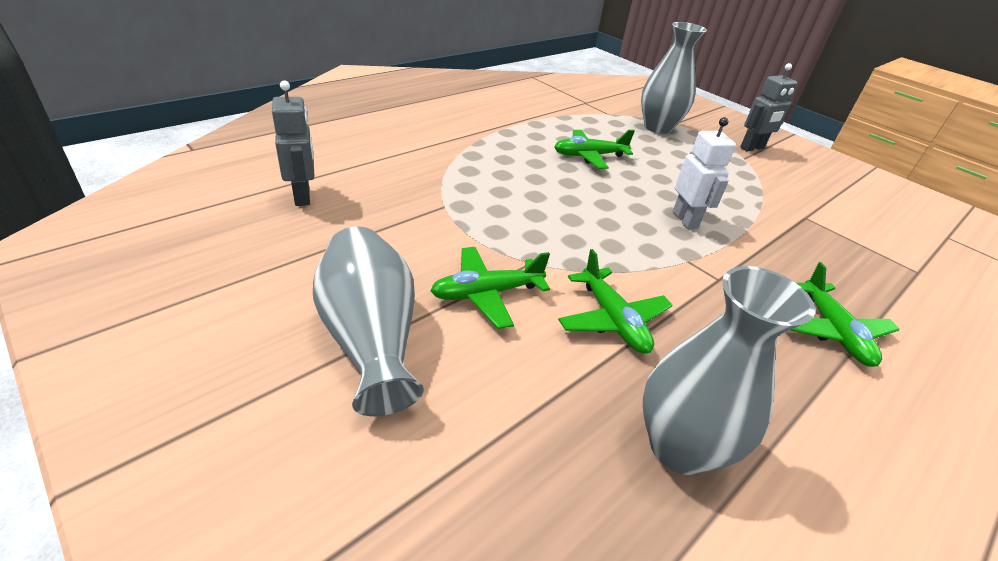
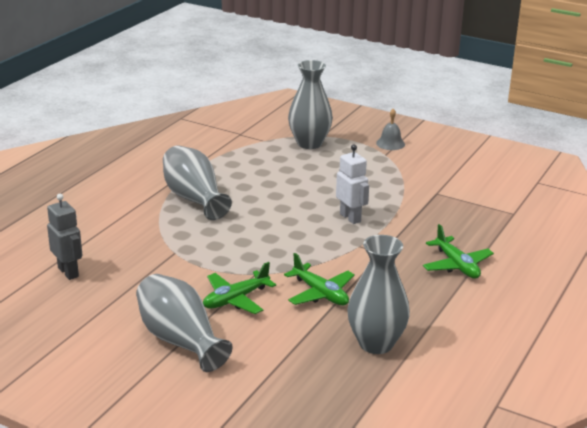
camera: 15 degrees left, 10 degrees down
(503, 151) = (194, 198): none -> grey vase
(589, 156) = (263, 185): green plane -> none
(752, 148) = (390, 143): grey robot -> grey bell

